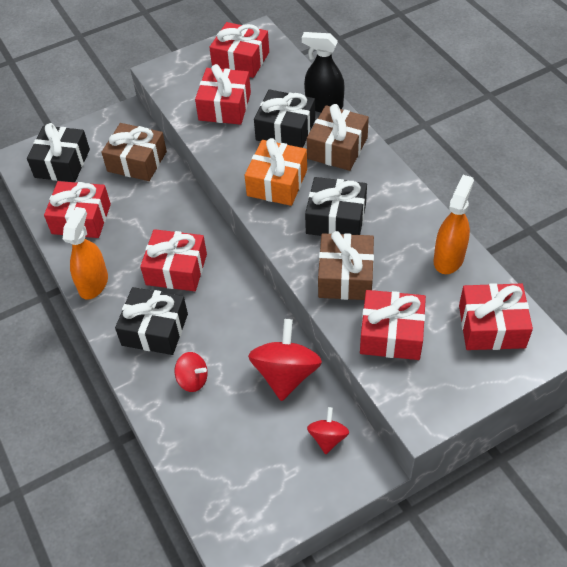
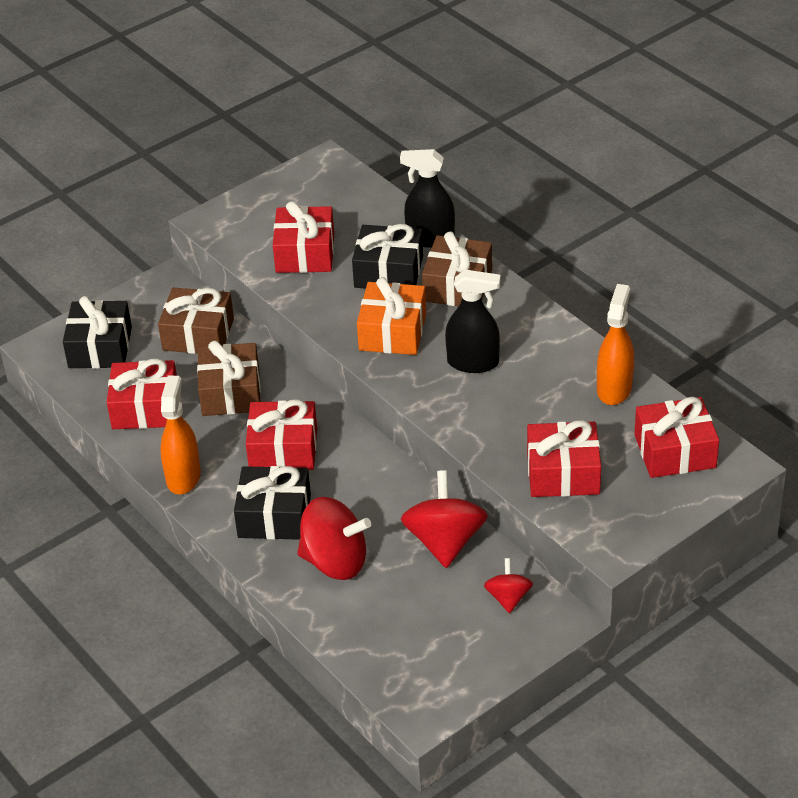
camera: 10 degrees left, 10 degrees down
(193, 380) = (335, 561): red spinning top -> red spinning top, size x1.81
(241, 60) = (311, 197): red gift -> none
(336, 219) = (473, 363): black gift -> black spray bottle
(345, 276) = (498, 422): brown gift -> brown gift (231, 392)

